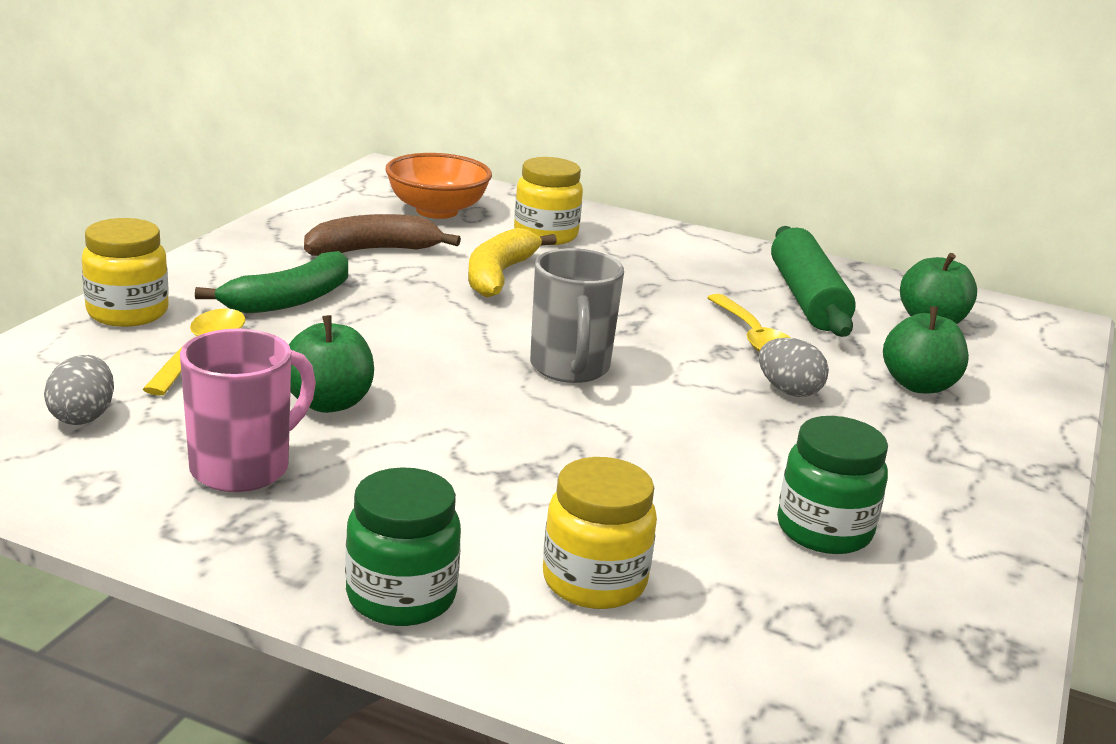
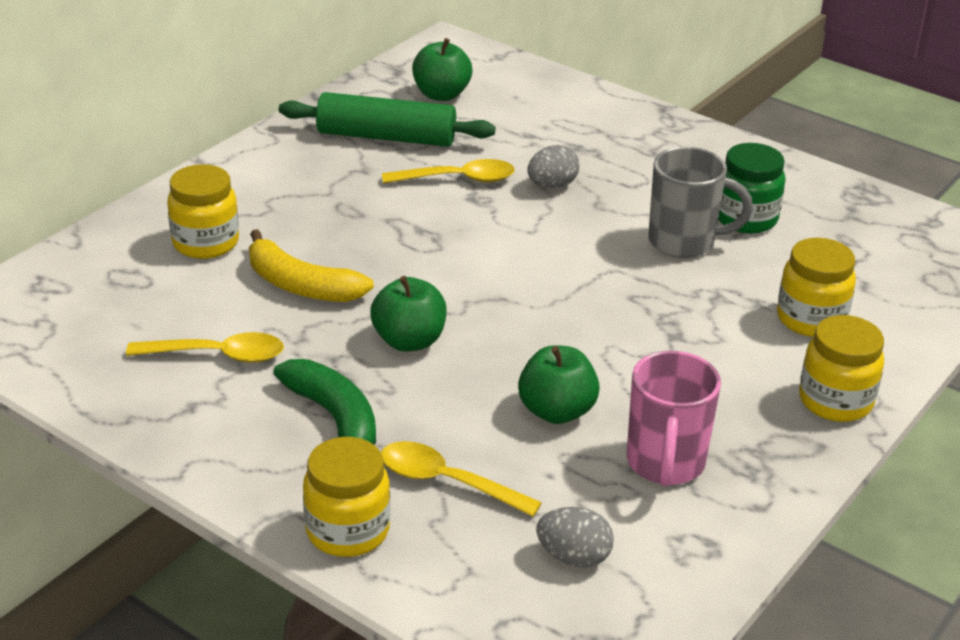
camera: 75 degrees left, 10 degrees up
(243, 468) = (665, 464): pink mug -> pink mug turned 135 degrees counterclockwise
(373, 250) = (217, 355): brown banana -> yellow spoon
(401, 597) = (835, 401): green jar -> yellow jar
(437, 211) = (115, 301): orange bowl -> none
(570, 368) = (504, 278): grey mug -> grey mug (684, 242)
(918, 385) = (547, 129): green apple -> green apple (409, 341)

